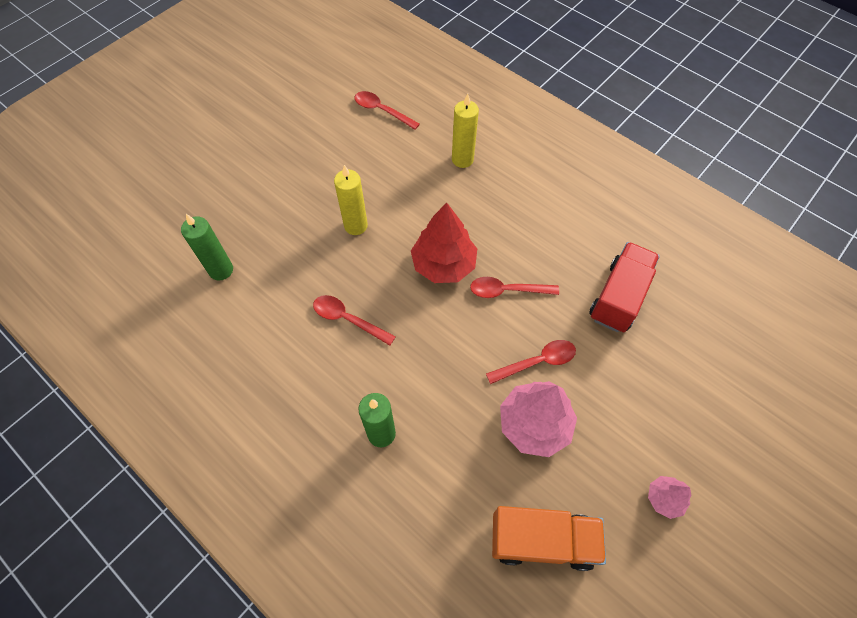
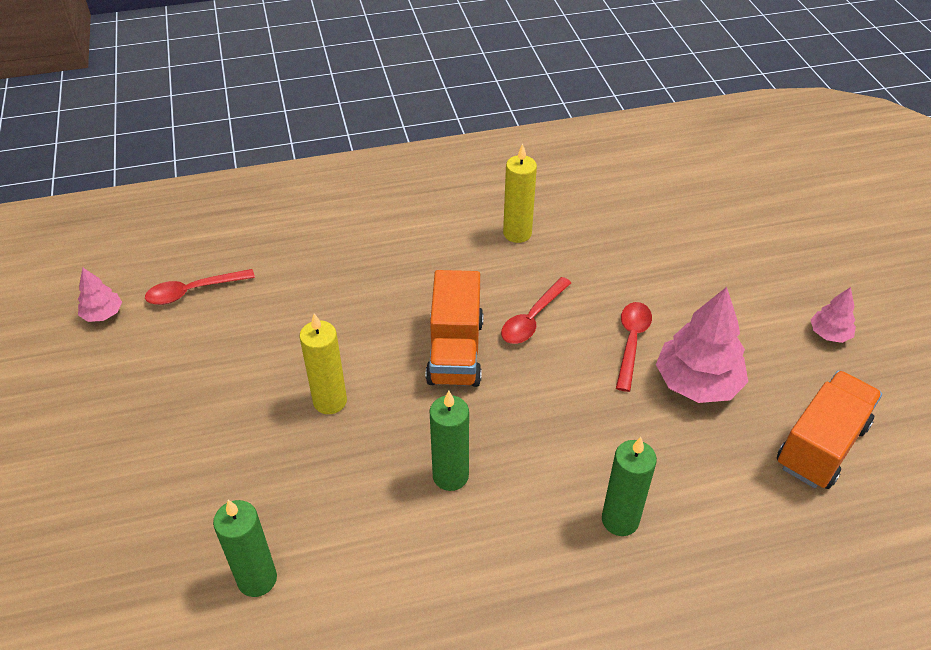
camera: 55 degrees left, 15 degrees down
(334, 86) = (103, 314): none -> pink tree
(348, 319) = (450, 476): red spoon -> green candle
(443, 264) = (455, 351): red tree -> orange truck
(462, 159) = (337, 263): yellow candle -> yellow candle (517, 233)
(618, 297) = (608, 245): red truck -> none

